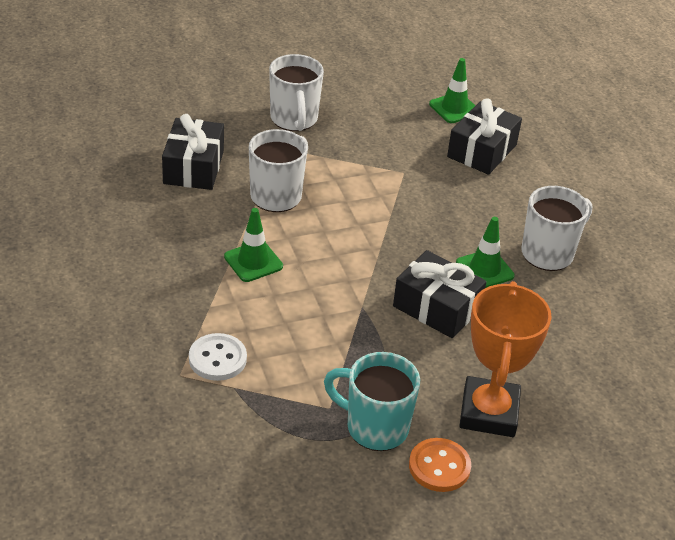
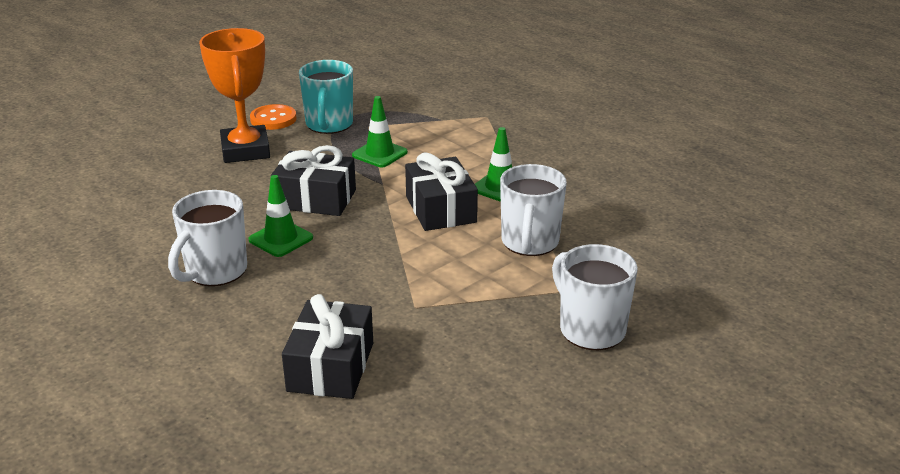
camera: 160 degrees right, 10 degrees down
(193, 167) = (636, 243): black gift -> black gift (441, 209)
(217, 359) = (469, 129): white button -> none
(375, 427) = (329, 125): turquoise mug -> turquoise mug turned 90 degrees clockwise
(454, 108) = (397, 421): green traffic cone -> green traffic cone (379, 154)

